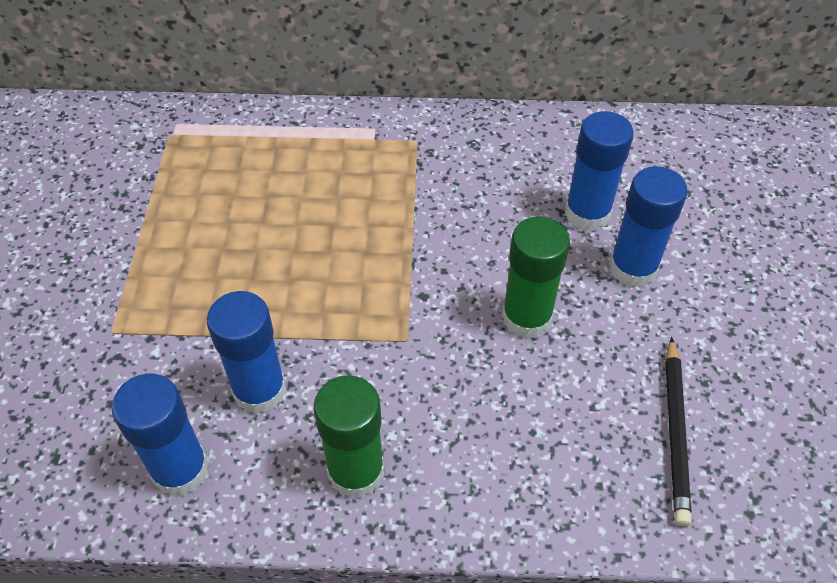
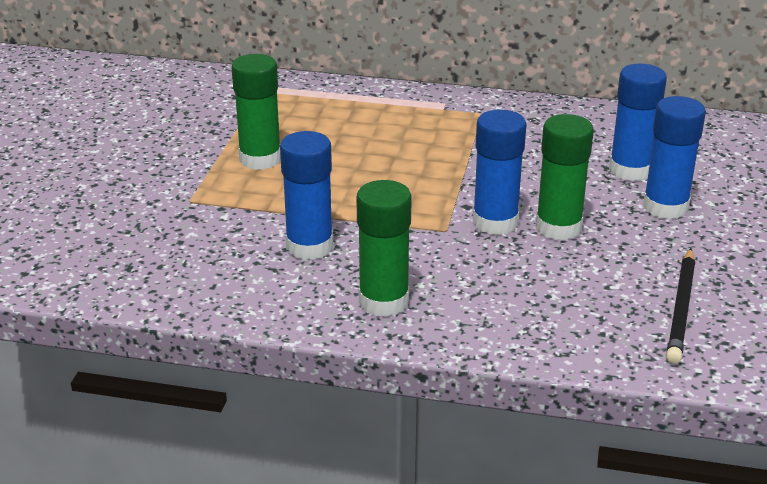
camera: 10 degrees right, 20 degrees down
(180, 470) = (232, 284): blue glue stick -> blue glue stick (495, 222)
(183, 249) = (260, 159): none -> green glue stick

